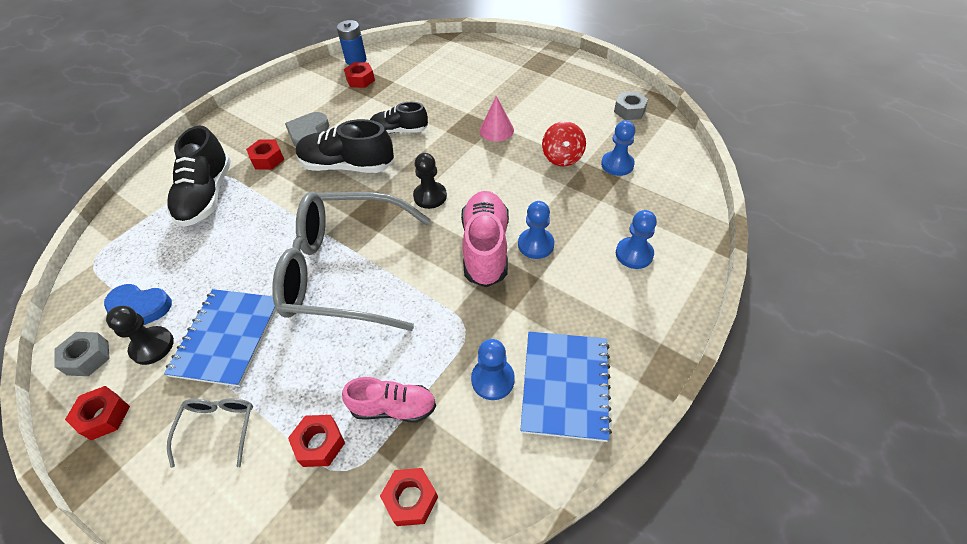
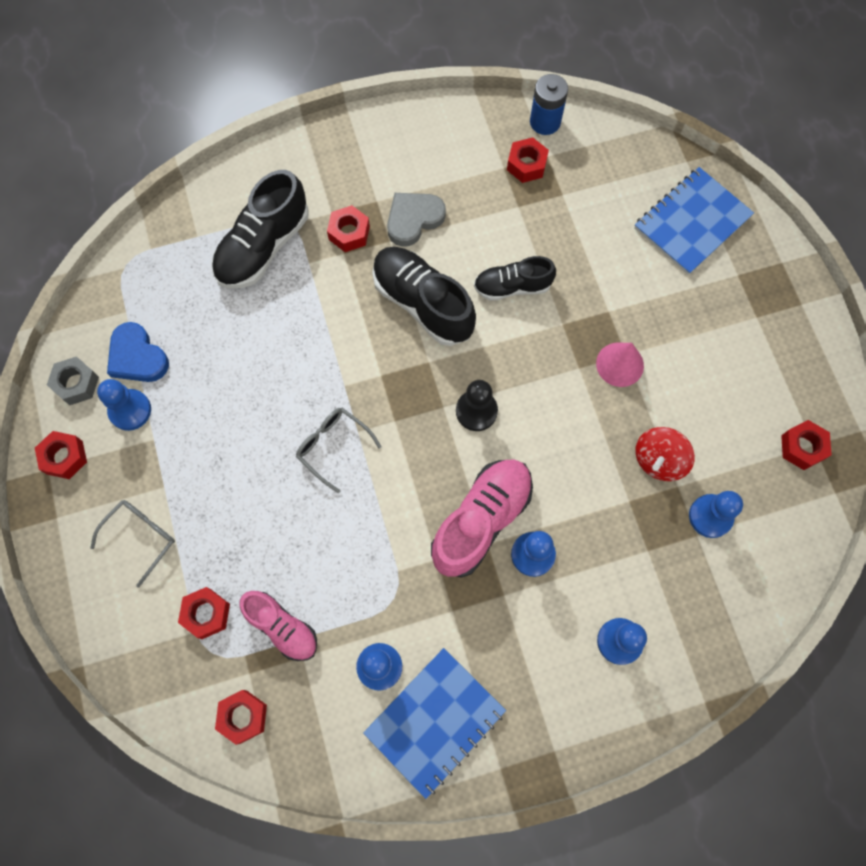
camera: 35 degrees right, 20 degrees up
(152, 346) = (130, 410): black pawn -> blue pawn
(227, 337) = (193, 448): blue notebook -> blue notebook (692, 222)
(344, 271) = (333, 446): grey glasses -> grey glasses, size x0.41
(399, 130) = (512, 287): black shoe -> black shoe turned 45 degrees counterclockwise
(629, 111) = (802, 447): grey nut -> red nut

